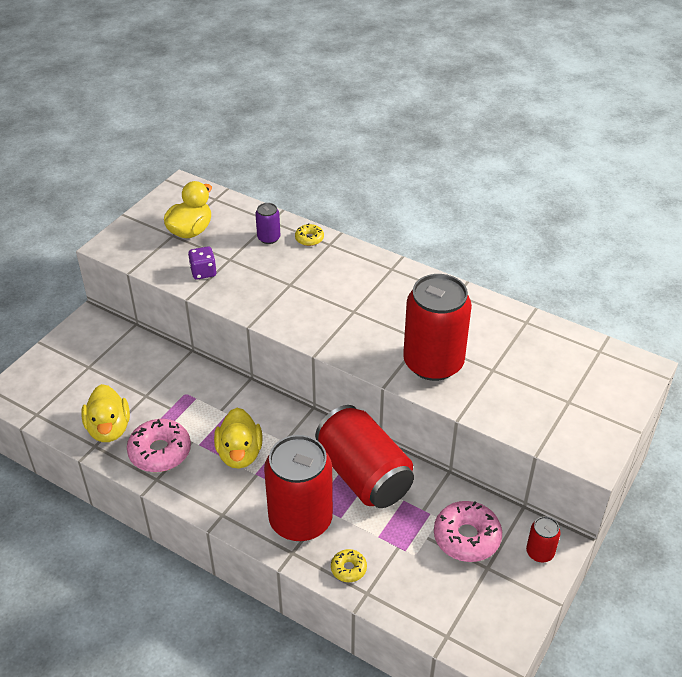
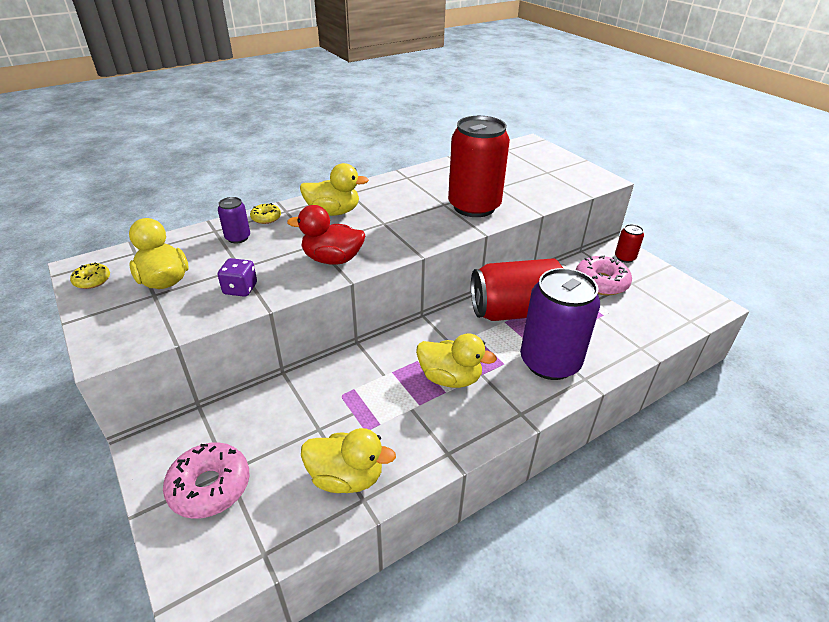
camera: 65 degrees left, 5 degrees down
(160, 452) = (410, 439): pink donut -> pink donut (210, 486)
(273, 303) = (332, 259): none -> red duck
(300, 520) = (550, 362): red can -> purple can
(348, 273) = (333, 212): none -> yellow duck
(348, 569) = (613, 350): yellow donut -> yellow donut (92, 280)

